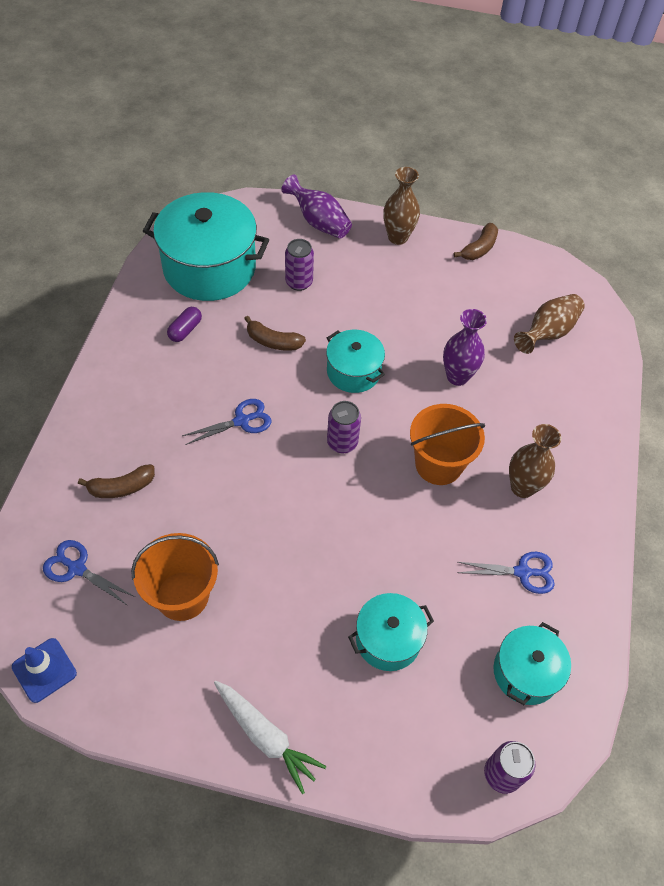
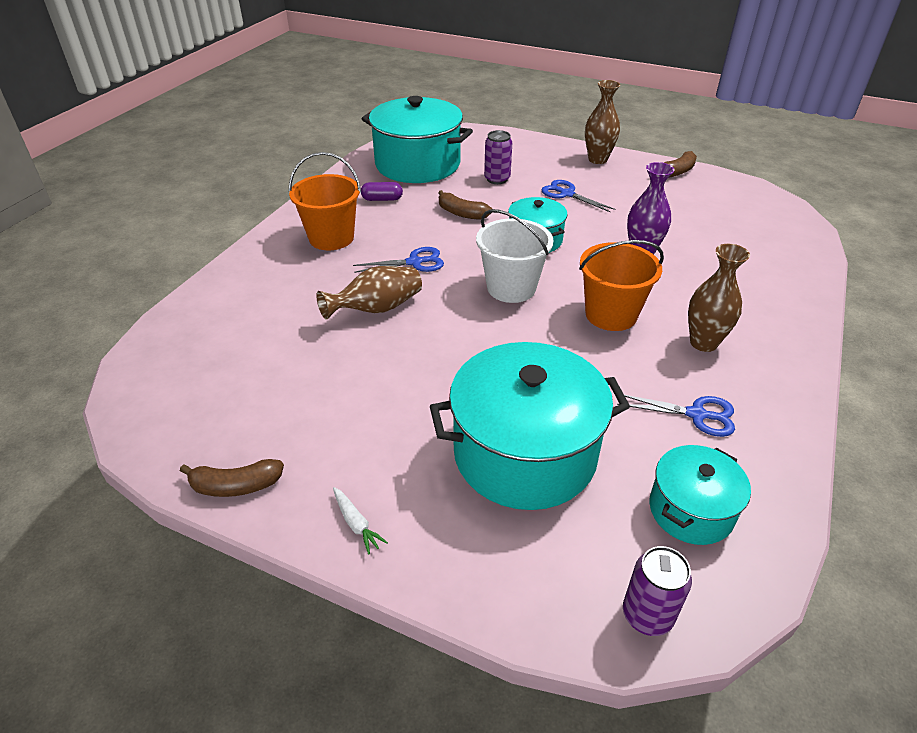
camera: 15 degrees right, 15 degrees down
(44, 670) = (142, 426): blue traffic cone -> none
(77, 568) = (212, 349): blue scissors -> blue scissors (567, 194)
(122, 487) = (281, 296): brown banana -> brown banana (236, 486)
(182, 595) = (308, 384): orange bucket -> orange bucket (331, 238)
(185, 330) = (382, 199): purple capsule -> purple capsule turned 45 degrees clockwise
(265, 736) = (356, 523): white carrot -> white carrot, size x0.52
(318, 222) = (525, 145): purple vase -> none
(342, 443) = (511, 288): purple can -> white bucket
(388, 639) = (524, 453): turquoise pot -> turquoise pot, size x1.84
(547, 333) = (742, 232): brown vase -> brown vase (376, 309)

